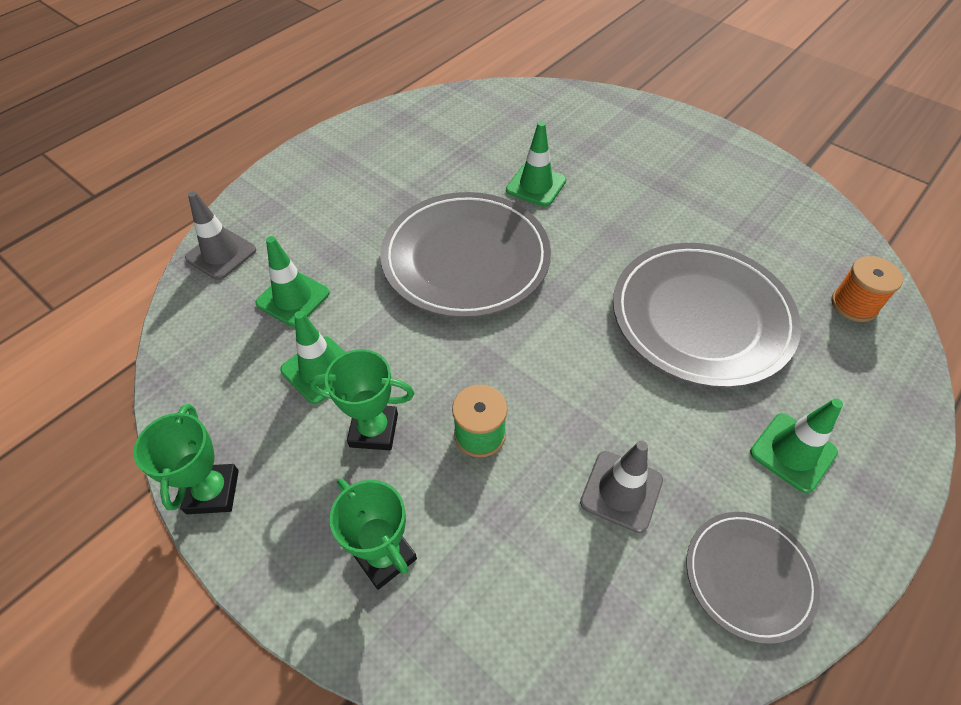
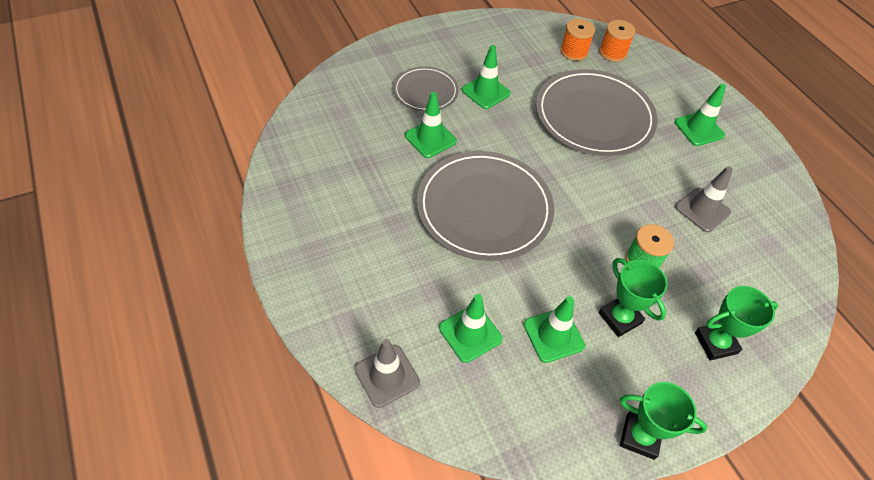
camera: 70 degrees left, 0 degrees up
(374, 430) = (620, 318): green trophy -> green trophy turned 60 degrees counterclockwise
(648, 204) = (486, 92): none -> green traffic cone
(749, 576) = (764, 183): grey plate -> grey plate (425, 91)
(808, 263) = (574, 52): none -> orange spool

